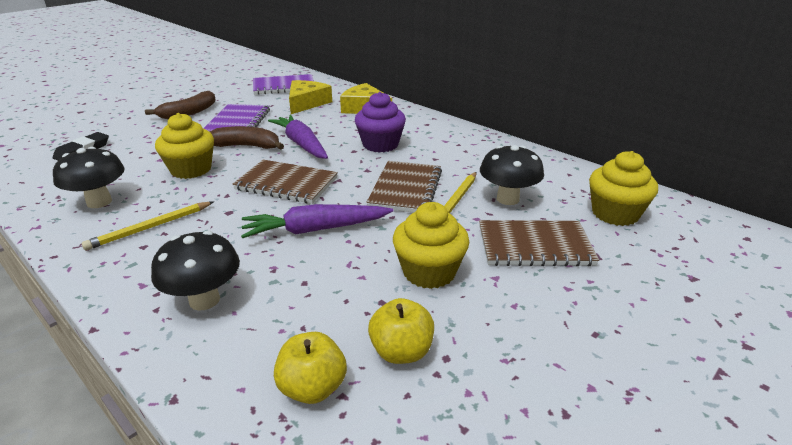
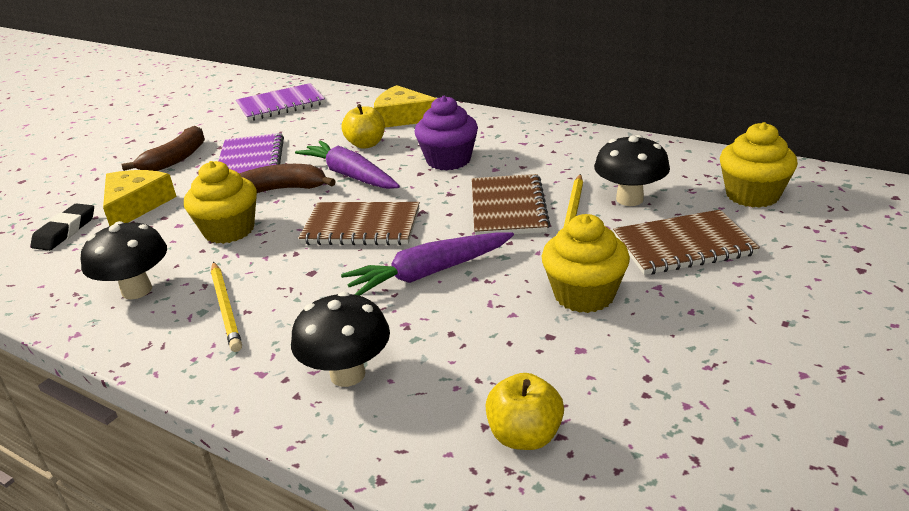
camera: 10 degrees left, 0 degrees up
(150, 227) = (225, 308): yellow pencil -> yellow pencil turned 60 degrees counterclockwise
(306, 103) = (324, 122): yellow cheese -> yellow cheese (136, 205)
(401, 351) = (598, 381): yellow apple -> yellow apple (366, 144)

